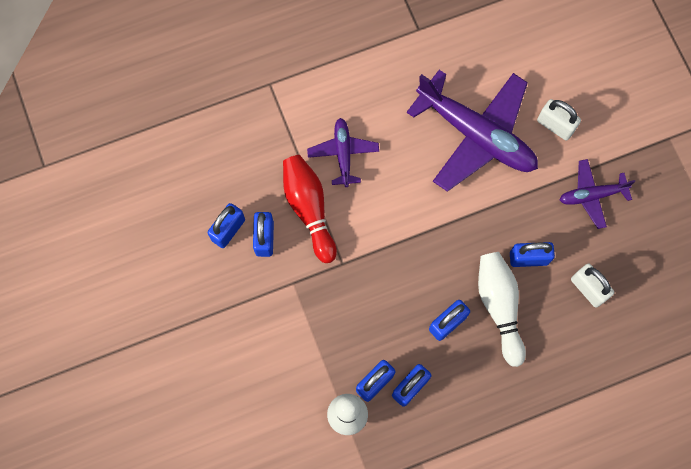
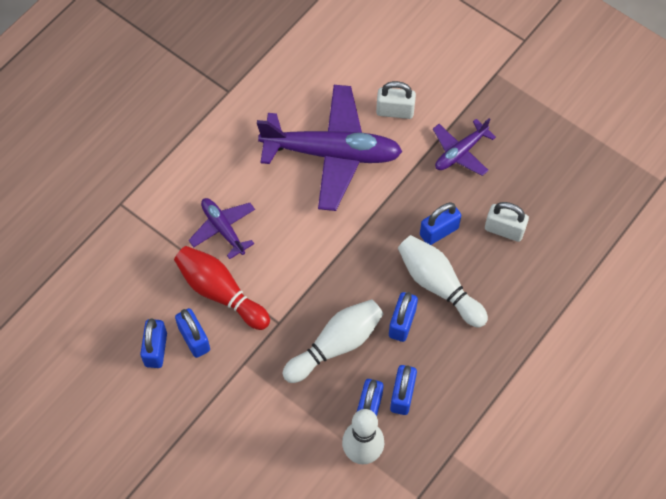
camera: 30 degrees left, 10 degrees down
(379, 310) = (336, 345): none -> white bowling pin

